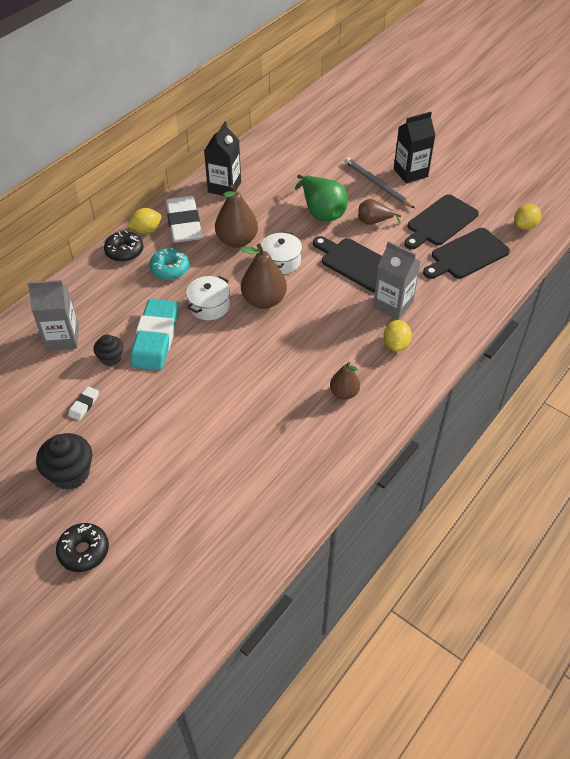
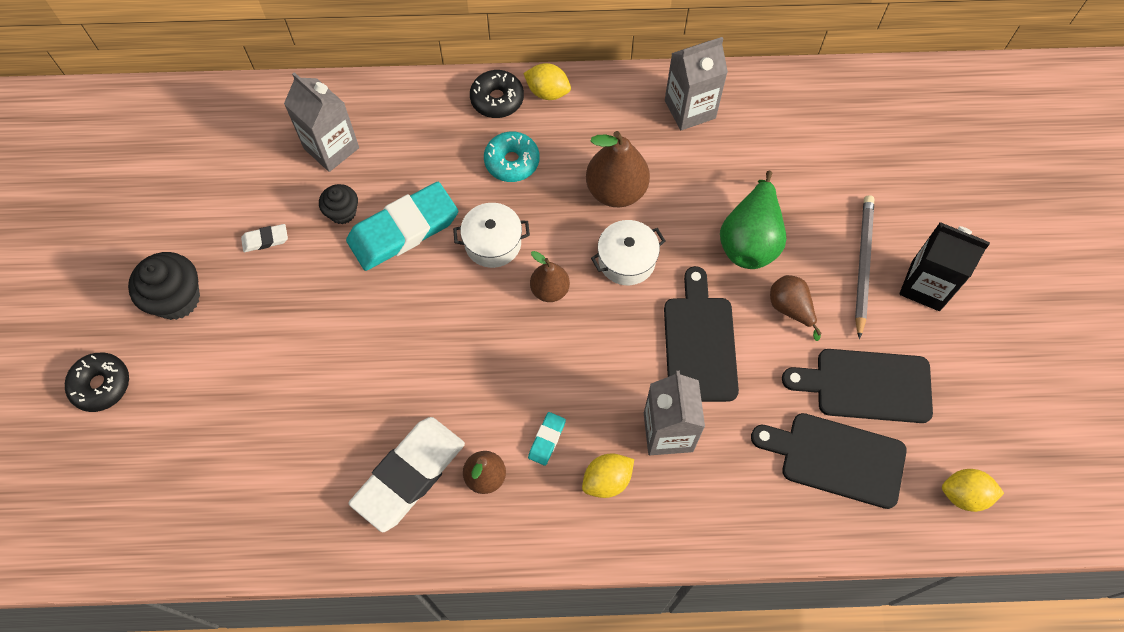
camera: 50 degrees right, 15 degrees up
(184, 223) = (592, 118): white eraser -> white eraser (409, 475)
(224, 187) = (690, 109): black carton -> grey carton
(264, 300) = (550, 290): brown pear -> brown pear, size x0.60
(348, 354) = (547, 439): none -> turquoise eraser

